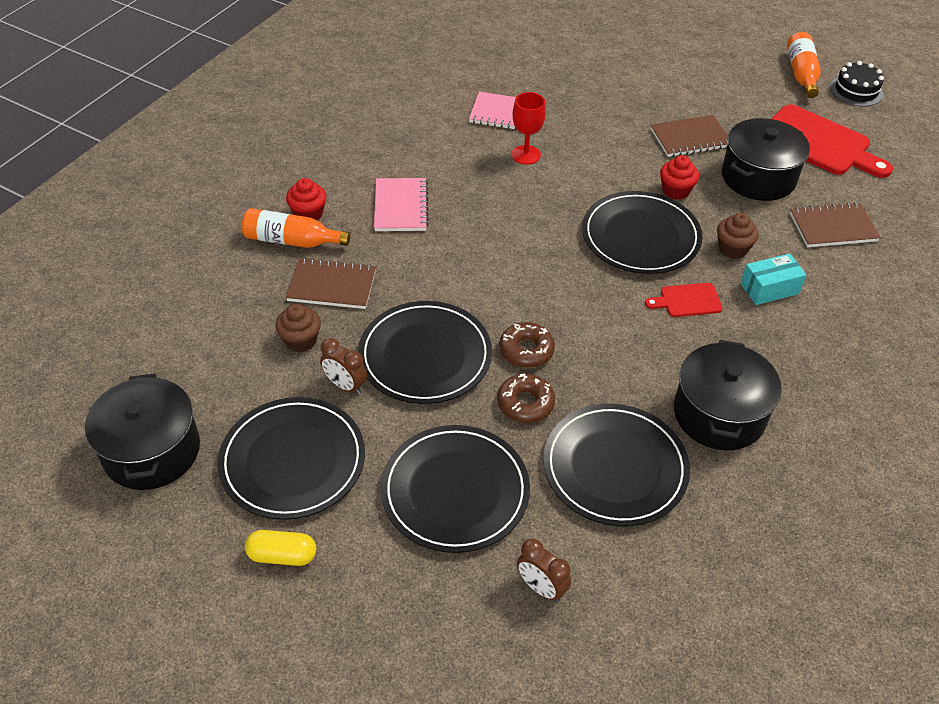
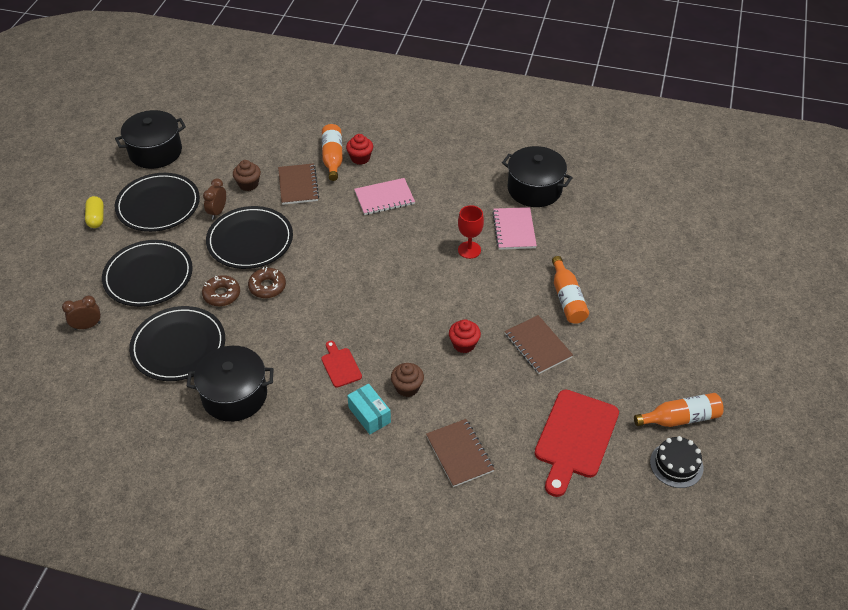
camera: 75 degrees right, 0 degrees up
(541, 588) = (87, 326): brown clock -> brown clock turned 45 degrees clockwise
(627, 102) = (567, 298): none -> orange bottle
(640, 236) = (401, 330): black plate -> none
(758, 177) = (505, 397): black pot -> black pot (534, 189)

